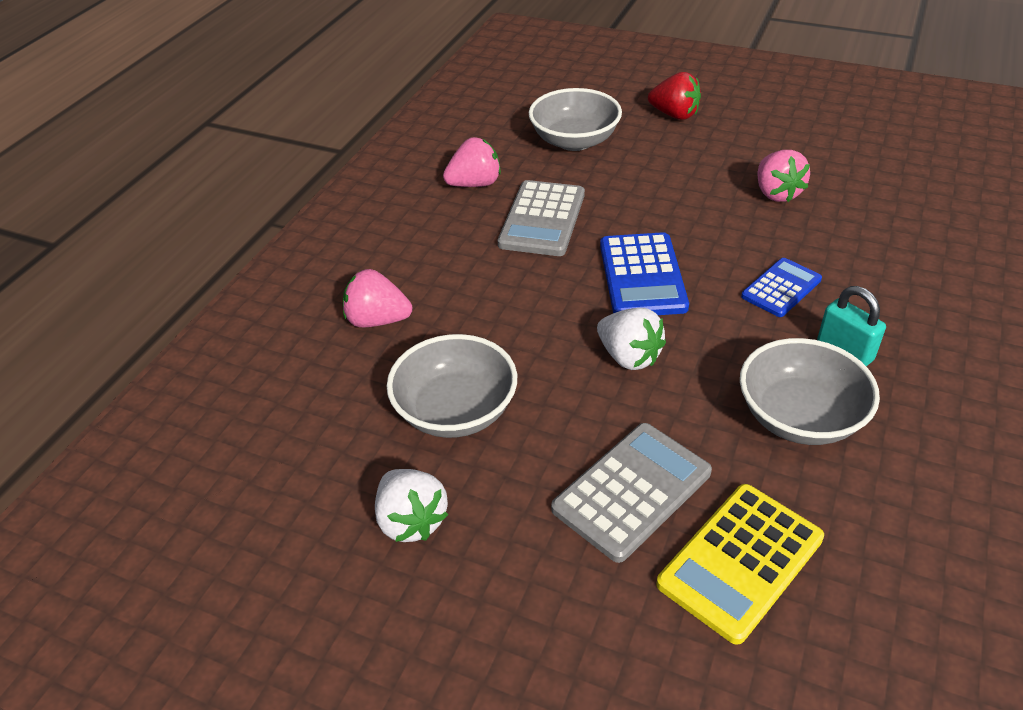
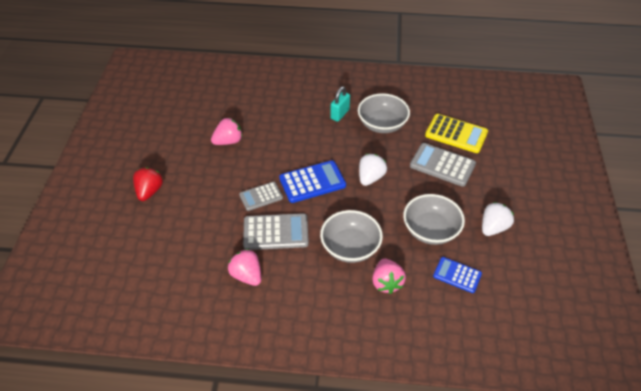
camera: 110 degrees left, 5 degrees up
(574, 141) = (187, 235): grey bowl -> grey bowl (350, 247)
(627, 214) = (261, 196): none -> grey calculator
(781, 288) = (305, 134): blue calculator -> blue calculator (457, 275)

